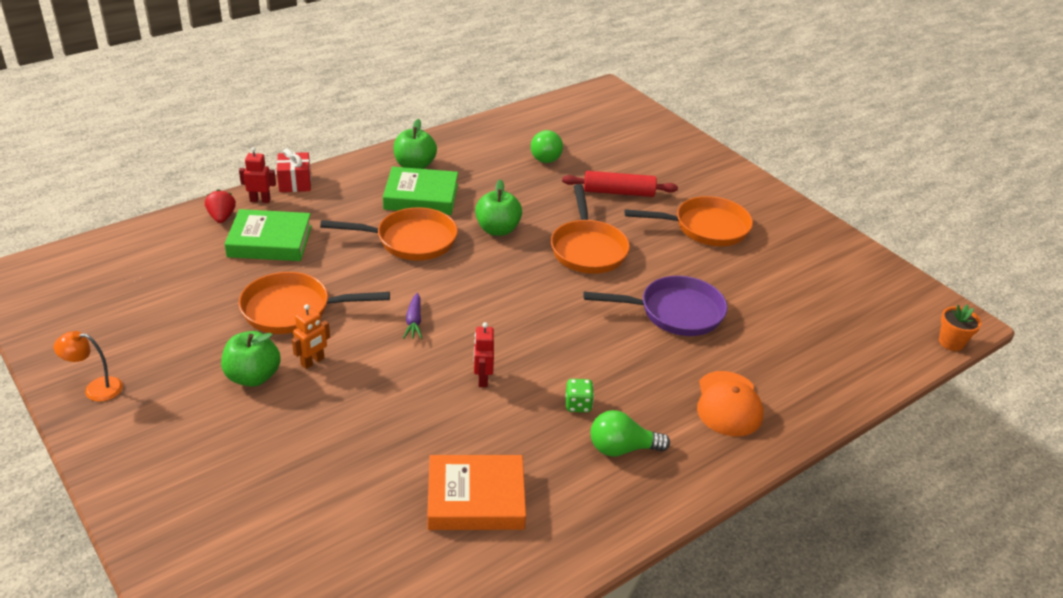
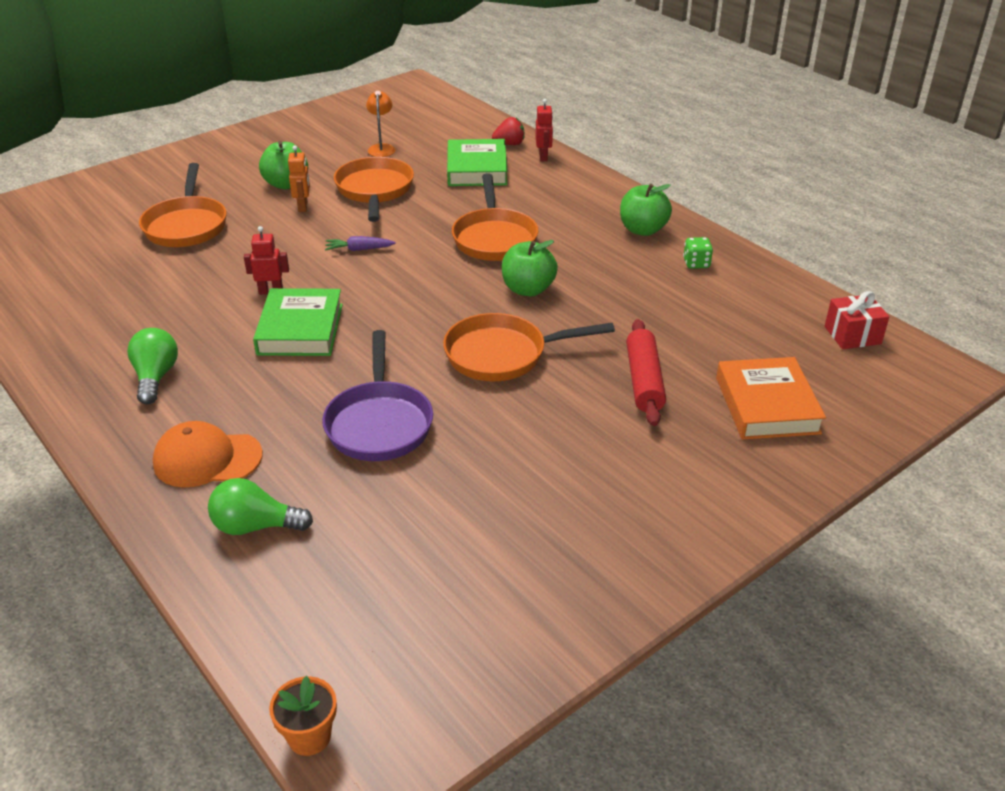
camera: 90 degrees right, 0 degrees up
(96, 388) = (279, 130): orange lamp -> orange lamp (382, 148)
(295, 183) = (580, 169): red gift -> red gift (852, 335)
(313, 362) = (303, 206): orange robot -> orange robot turned 135 degrees counterclockwise
(421, 196) = (580, 238): green book -> green book (300, 329)
(476, 498) = (117, 295): orange book -> orange book (767, 405)
(546, 156) = (711, 319): green light bulb -> green light bulb (255, 526)
(578, 405) = (225, 349): green dice -> green dice (696, 263)
(706, 227) = (579, 462): orange pan -> orange pan (186, 225)

